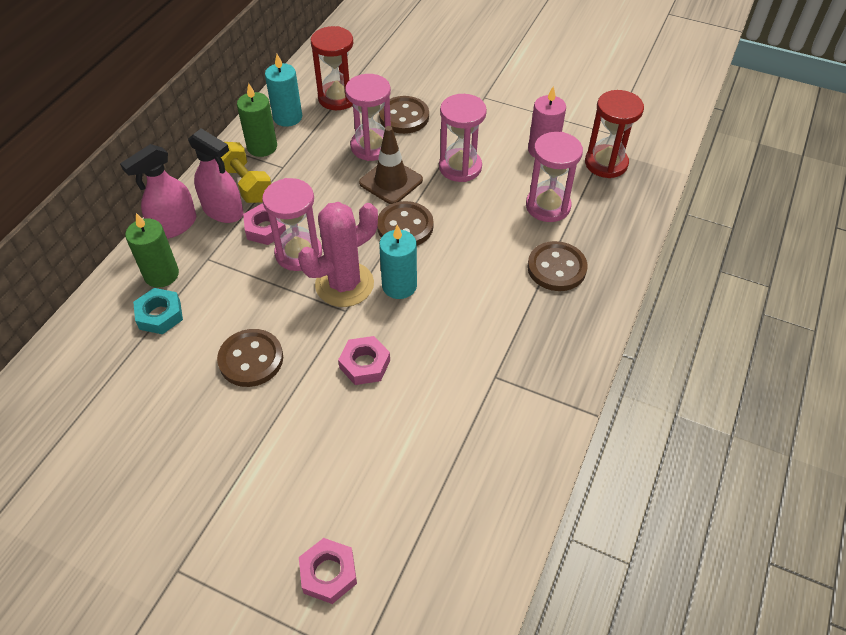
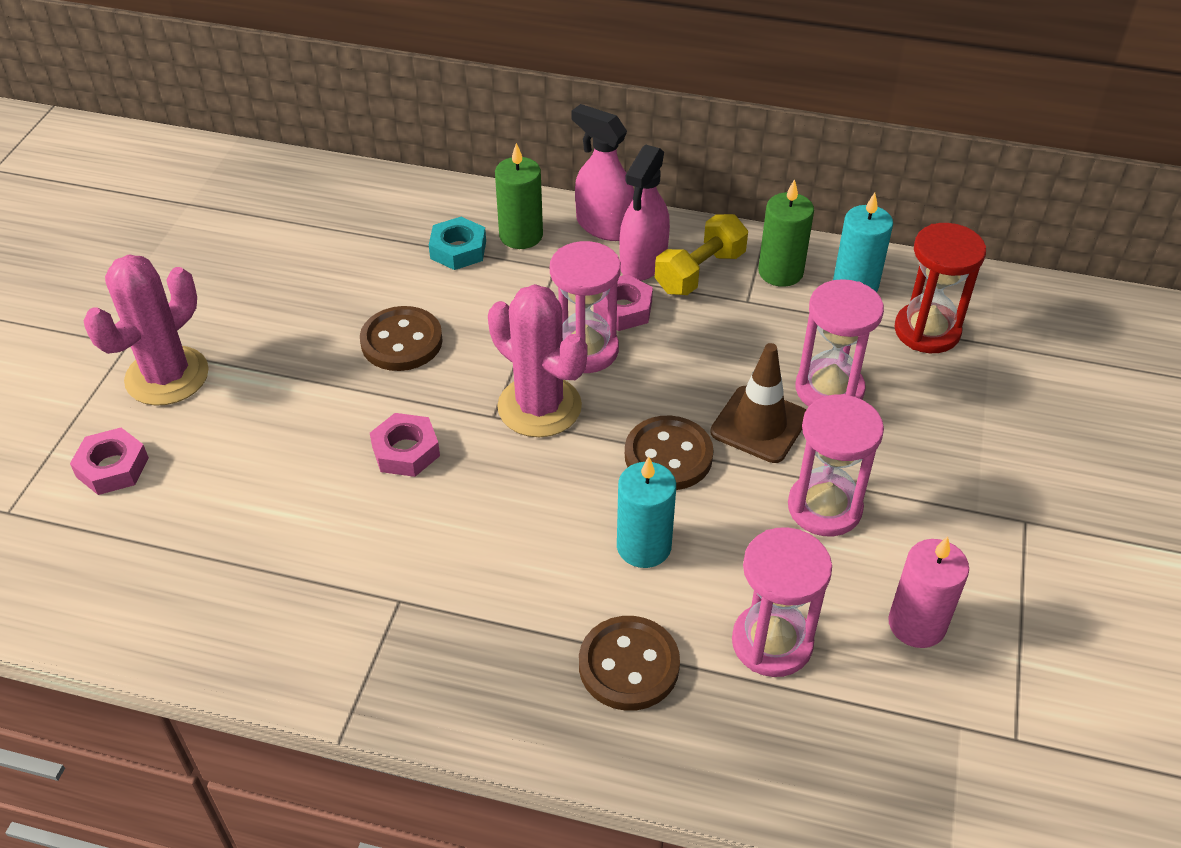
camera: 80 degrees right, 5 degrees down
(232, 533) = (167, 376): none -> pink cactus
(399, 286) = (549, 466): turquoise candle -> turquoise candle (643, 546)
(404, 117) = (918, 418): brown button -> none
(606, 163) = (921, 732): red hourglass -> none

